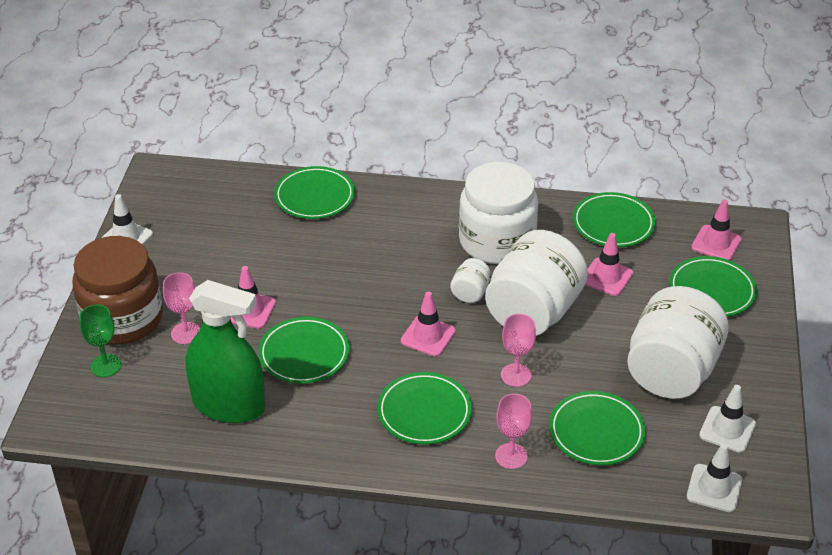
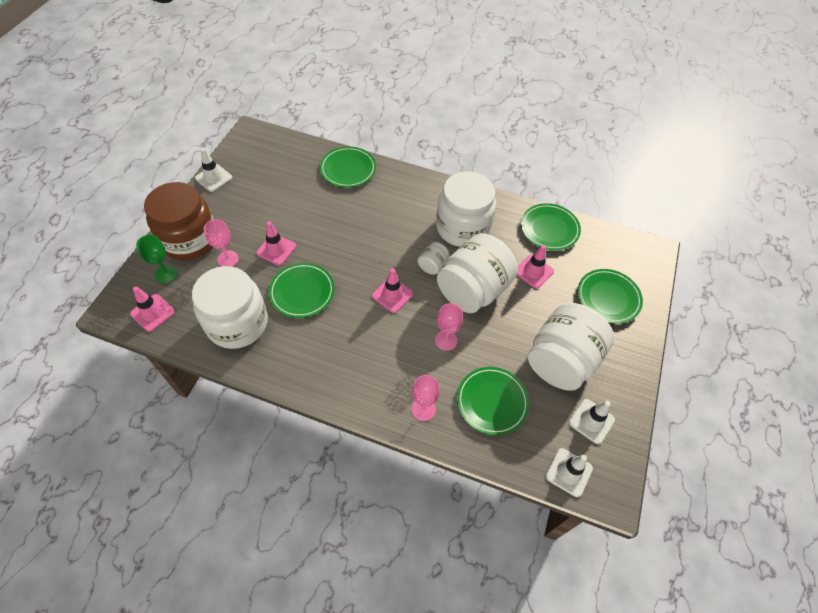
camera: 10 degrees right, 15 degrees up
(229, 405) = (237, 323): green spray bottle -> white jar
(424, 412) = (371, 357): green plate -> none
(716, 243) = (620, 259): pink traffic cone -> pink traffic cone (152, 312)

